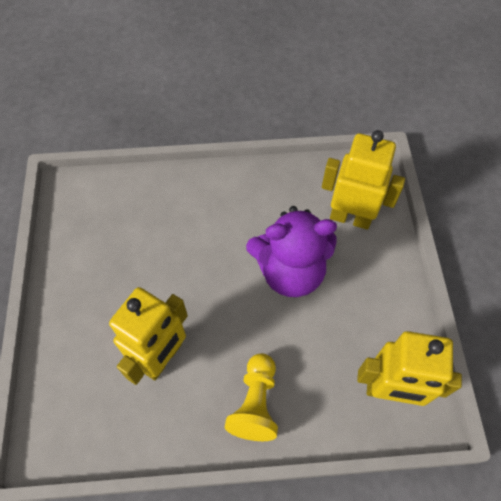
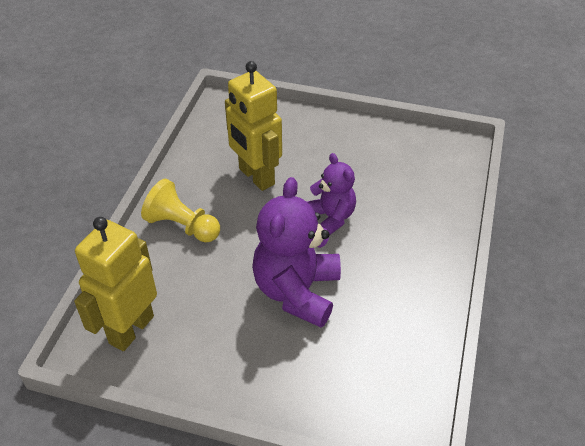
camera: 110 degrees right, 15 degrees down
(196, 270) = (331, 217): none -> purple teddy bear
(350, 217) = (342, 374): yellow robot -> none

